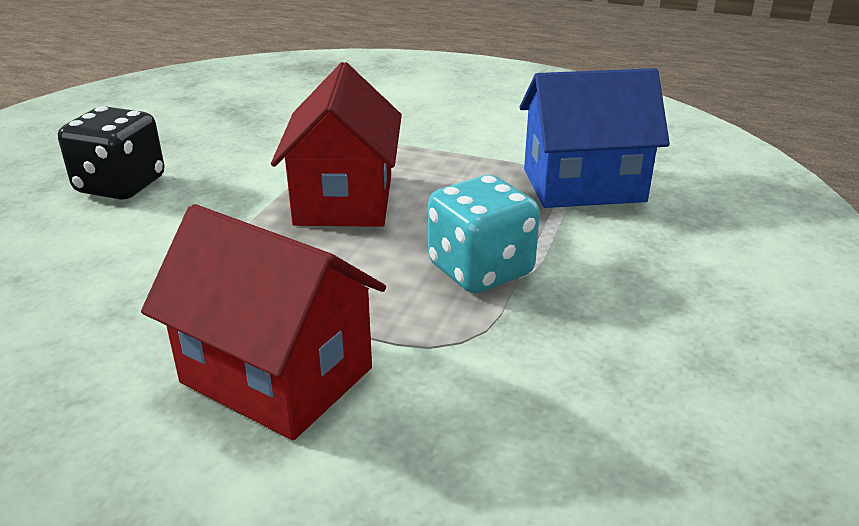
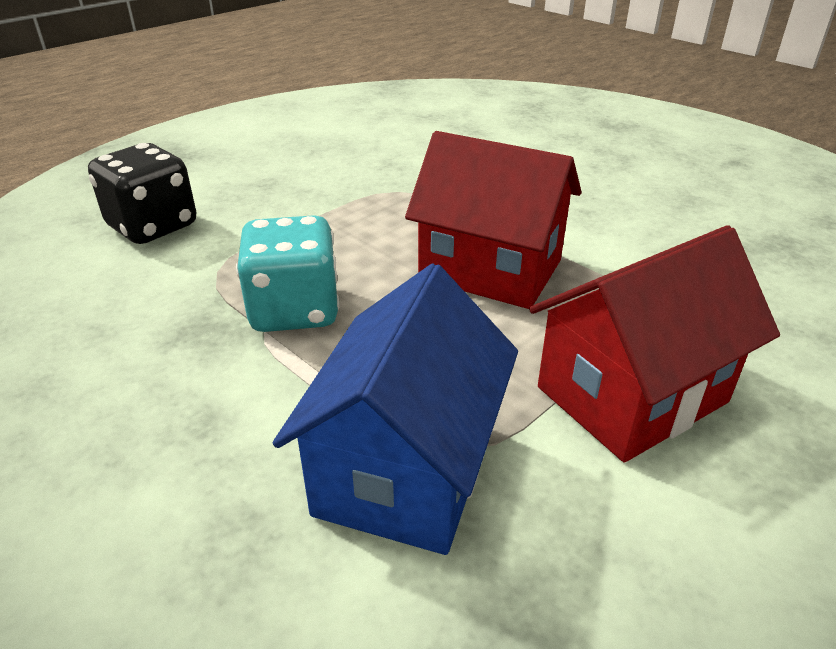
camera: 115 degrees right, 5 degrees up
(121, 186) = (585, 174): black dice -> black dice (153, 226)
(277, 375) = (266, 201): red house -> red house (632, 395)

